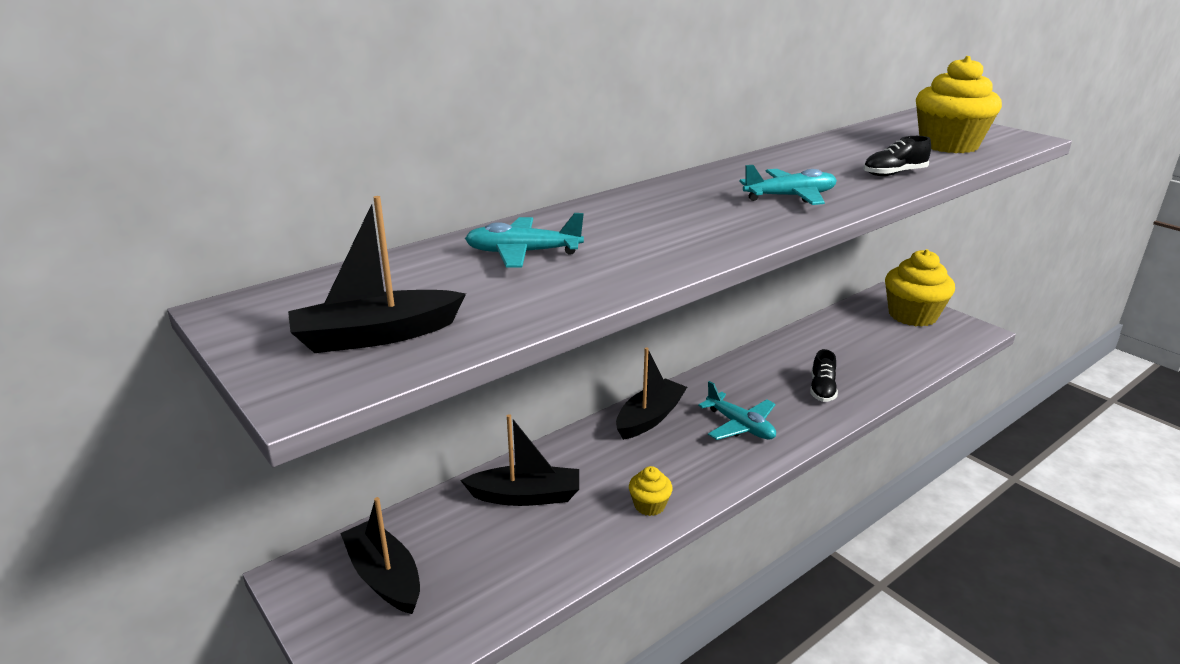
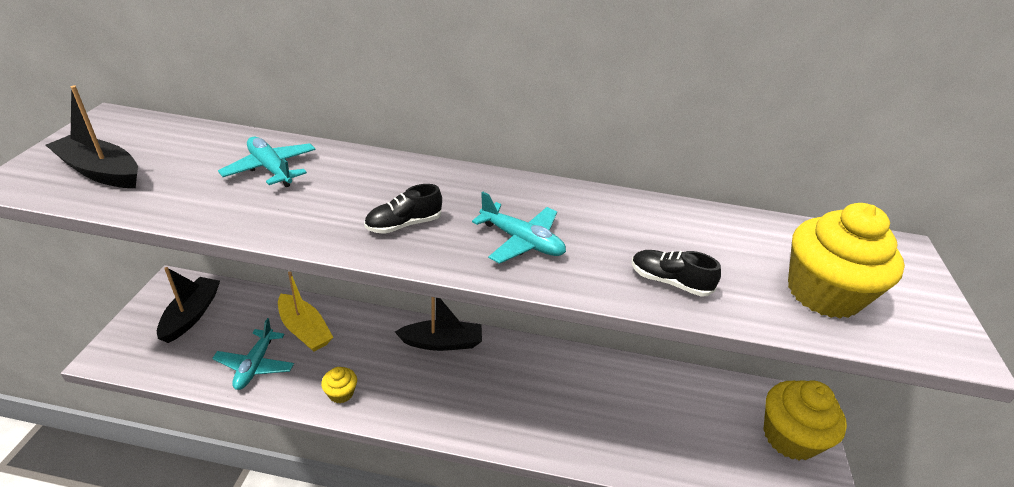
camera: 45 degrees right, 10 degrees up
(526, 496) = (304, 330): black boat -> yellow boat
(740, 426) = (480, 396): turquoise plane -> turquoise plane (255, 365)
(822, 389) = (583, 424): black shoe -> black shoe (404, 224)

